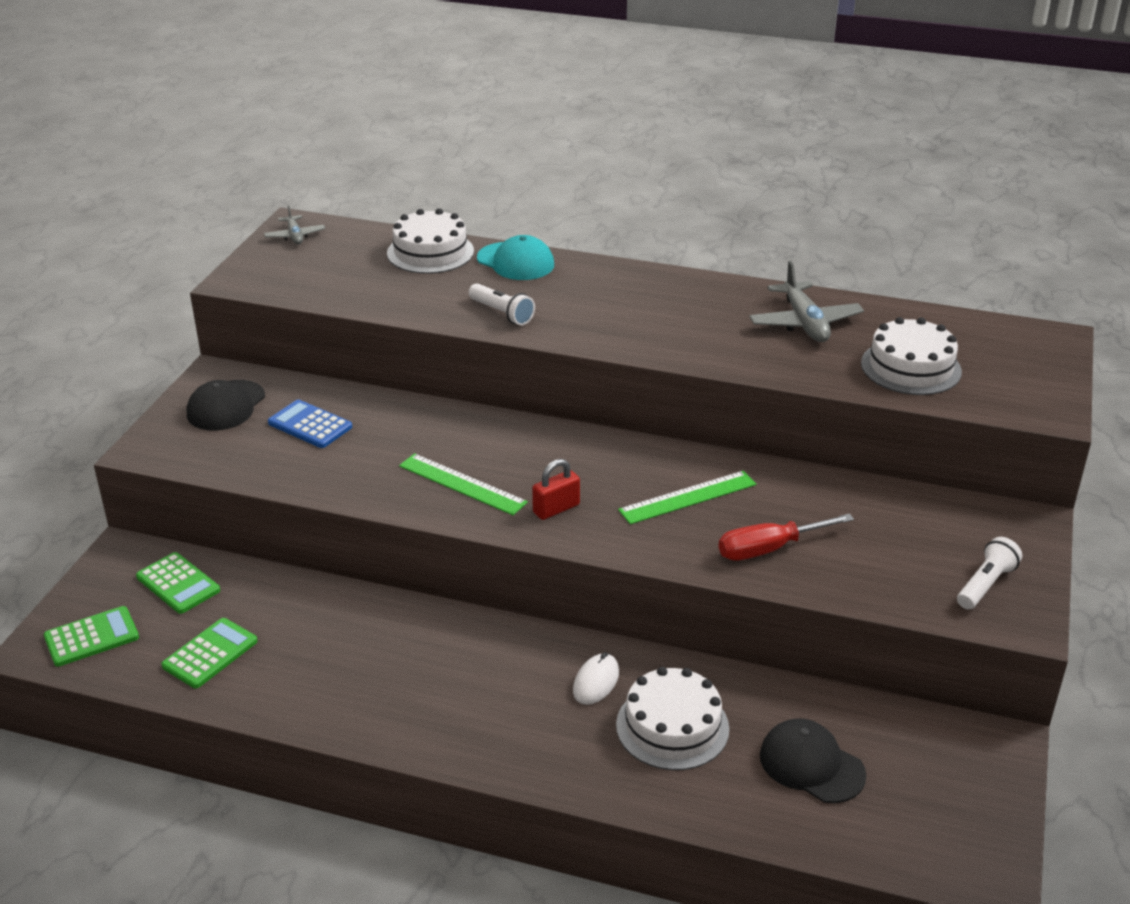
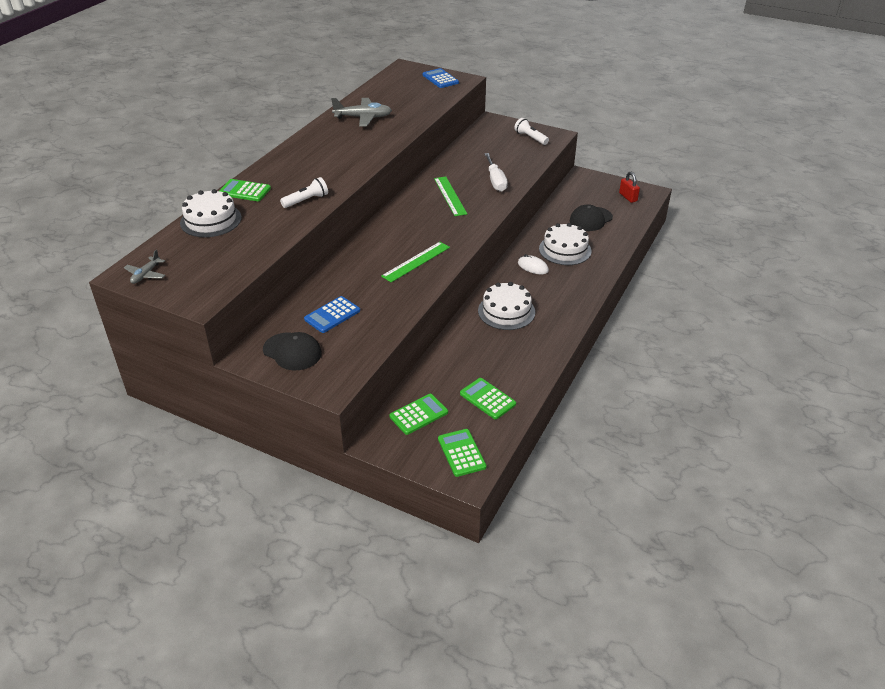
camera: 80 degrees left, 5 degrees up
(295, 236) = (146, 275): grey plane -> grey plane turned 120 degrees clockwise
(515, 262) = (244, 191): turquoise cap -> green calculator
(556, 509) = (448, 234): red padlock -> red padlock (628, 197)
(769, 549) = (495, 181): red screwdriver -> white screwdriver
(911, 367) = (415, 100): white cake -> white cake (506, 311)
(1031, 385) = (440, 79): none -> blue calculator

